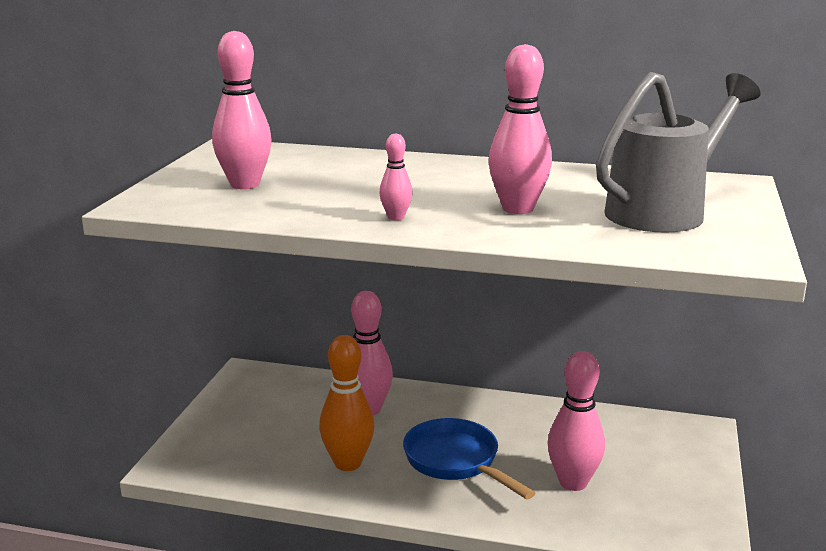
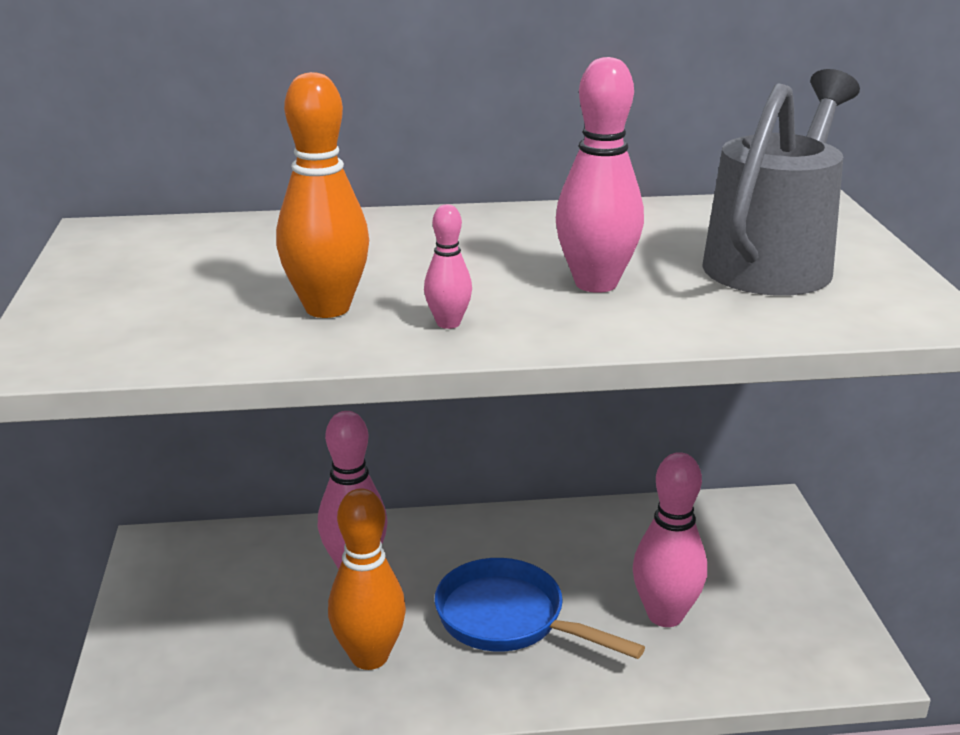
camera: 20 degrees left, 5 degrees up
(245, 184) = (180, 297): pink bowling pin -> none
(327, 201) = (327, 308): none -> orange bowling pin

